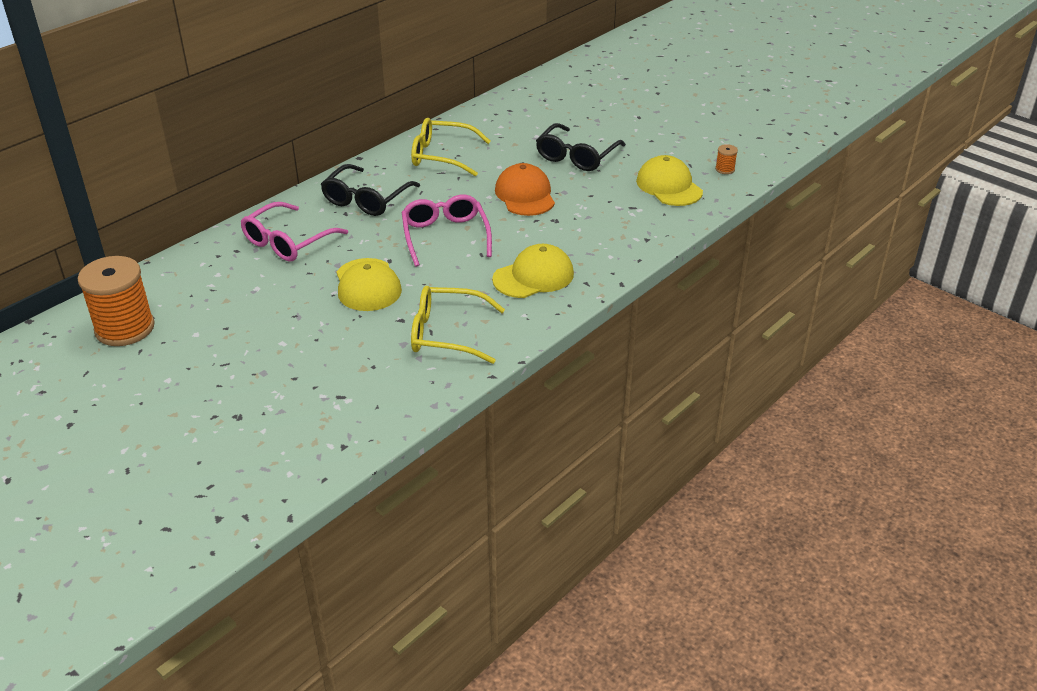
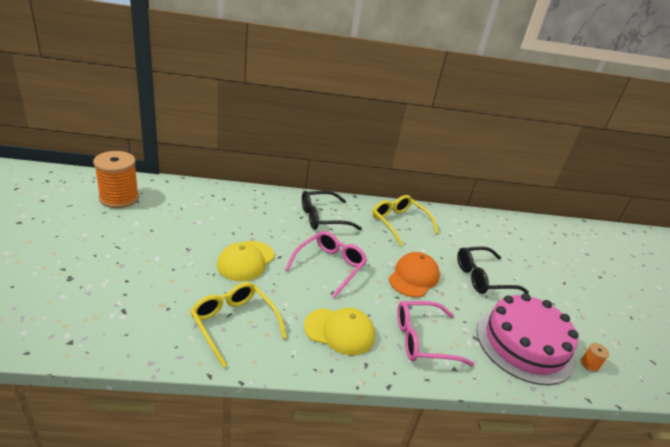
camera: 40 degrees right, 5 degrees down
(288, 241) = (251, 211): pink glasses -> pink glasses (423, 340)
(669, 186) = (524, 344): yellow cap -> pink cake

